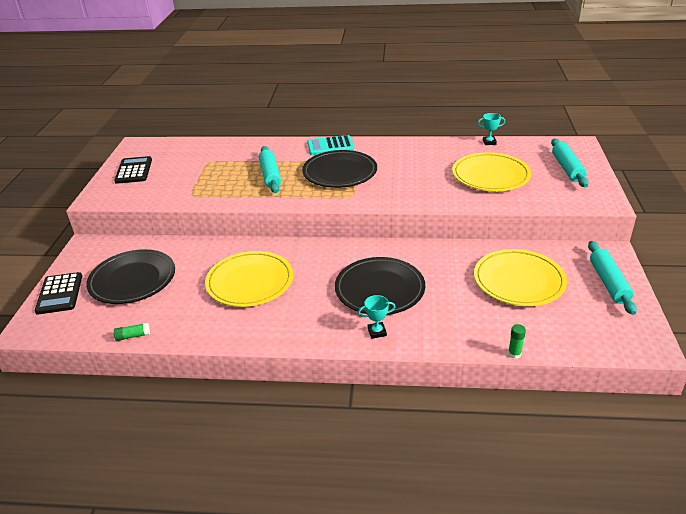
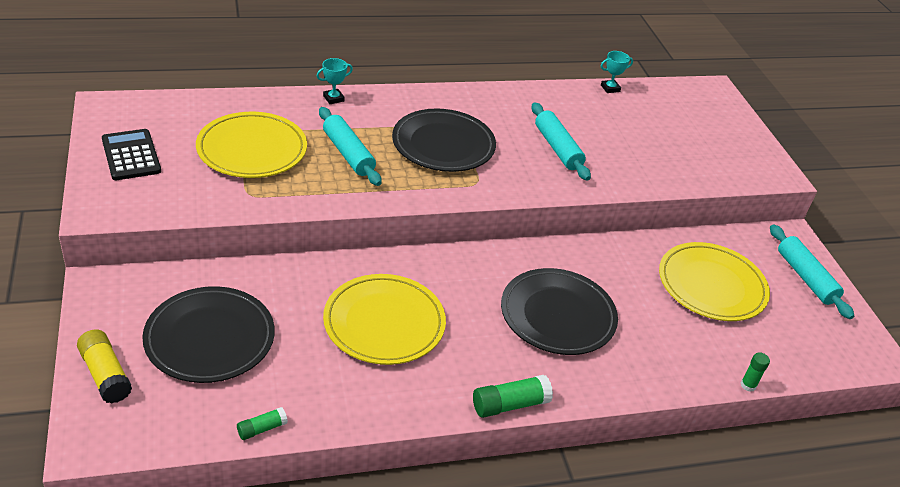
camera: 25 degrees left, 5 degrees up
(59, 294) = (105, 374): black calculator -> yellow glue stick
(310, 343) = (510, 404): none -> green glue stick
(330, 146) = (408, 100): turquoise calculator -> none
(377, 332) = (583, 377): turquoise trophy -> turquoise trophy (333, 98)
(490, 176) = (635, 141): yellow plate -> yellow plate (252, 150)
(567, 168) = (717, 126): turquoise rolling pin -> turquoise rolling pin (557, 148)

